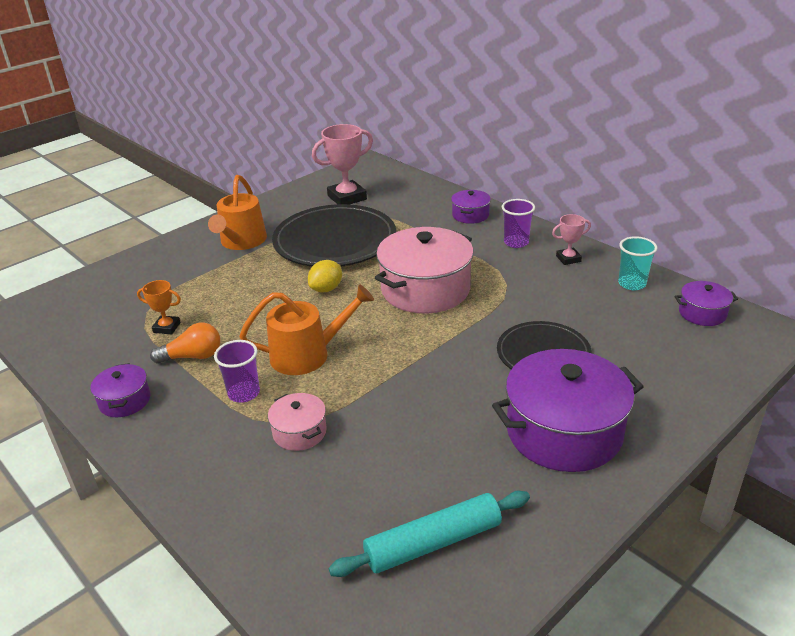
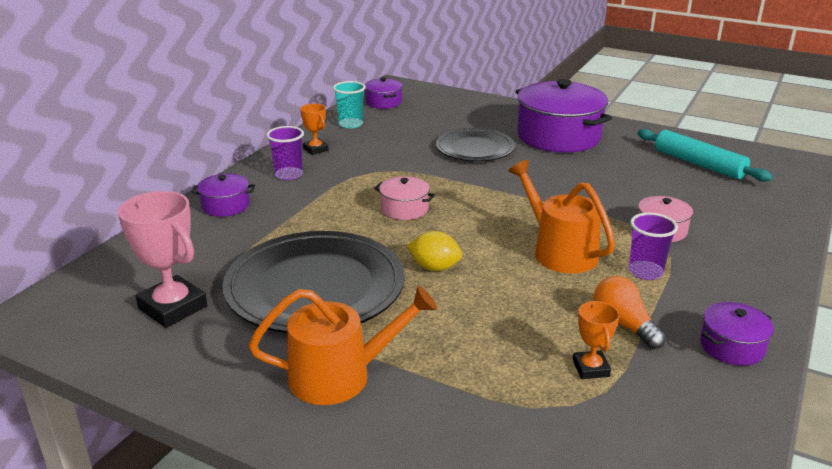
camera: 110 degrees left, 5 degrees down
(425, 289) = (404, 209): pink pot -> pink pot, size x0.48
(568, 259) = (315, 149): pink trophy -> orange trophy

